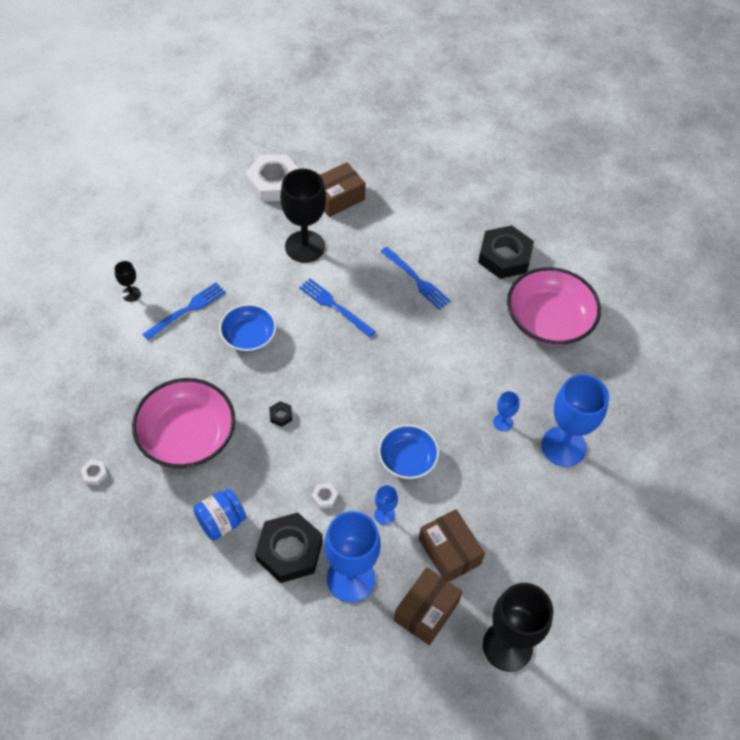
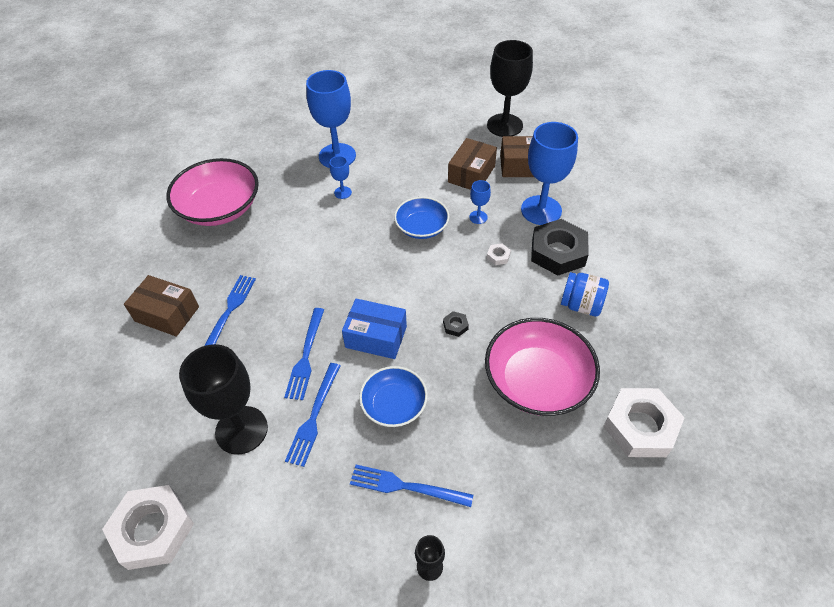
camera: 120 degrees left, 5 degrees down
(94, 474) = (640, 427): white nut -> white nut, size x2.50
(280, 287) = (314, 417): none -> blue fork
(315, 357) = (376, 337): none -> blue box
(337, 197) = (145, 443): brown box -> brown box (167, 314)
(504, 256) = (159, 264): black nut -> none

